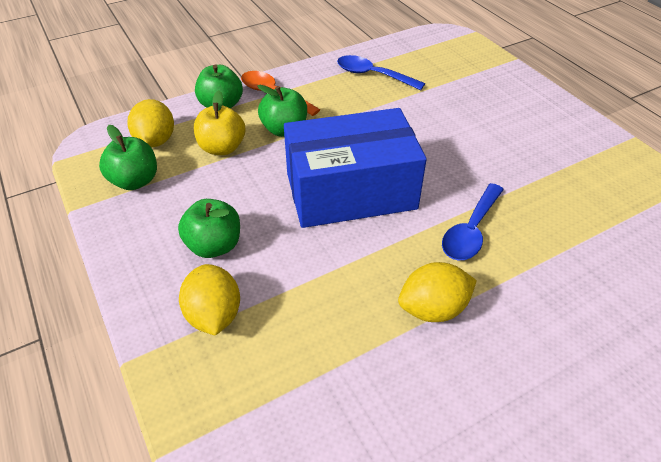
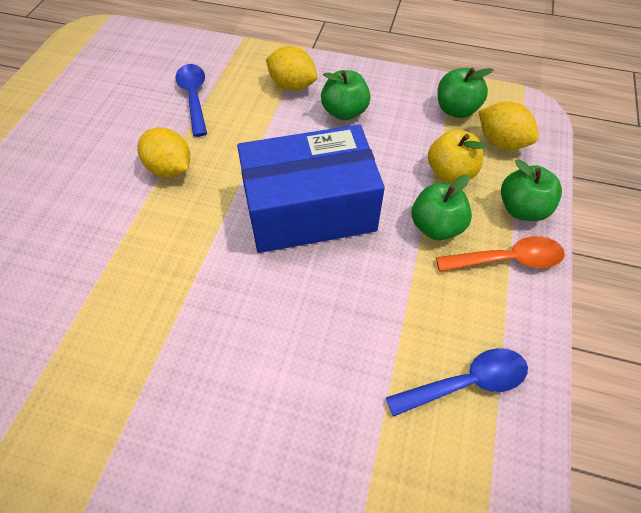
camera: 135 degrees right, 10 degrees up
(350, 191) = (310, 210): blue box -> blue box turned 45 degrees clockwise
(433, 309) = (170, 168): yellow lemon -> yellow lemon turned 75 degrees counterclockwise
(471, 231) = (185, 244): blue spoon -> blue spoon (194, 97)

